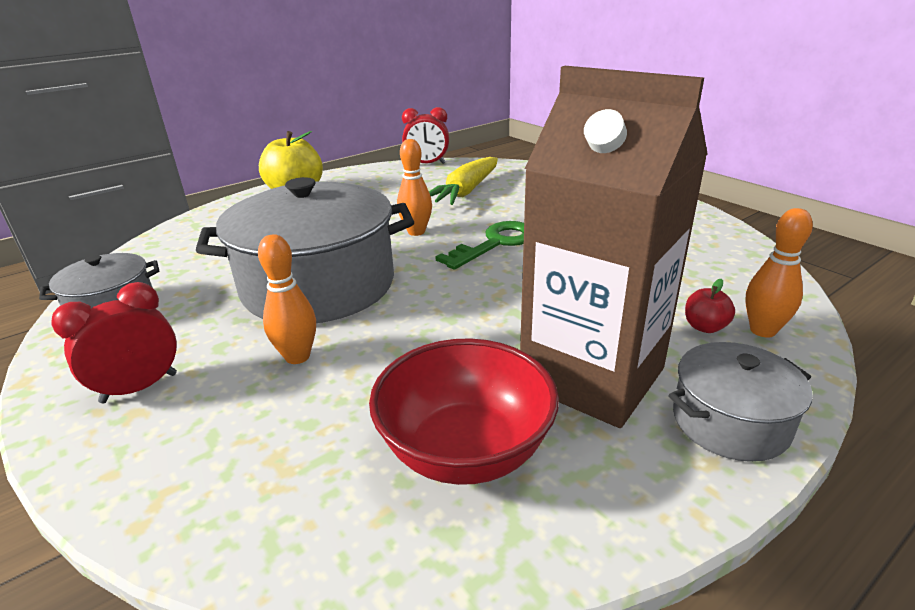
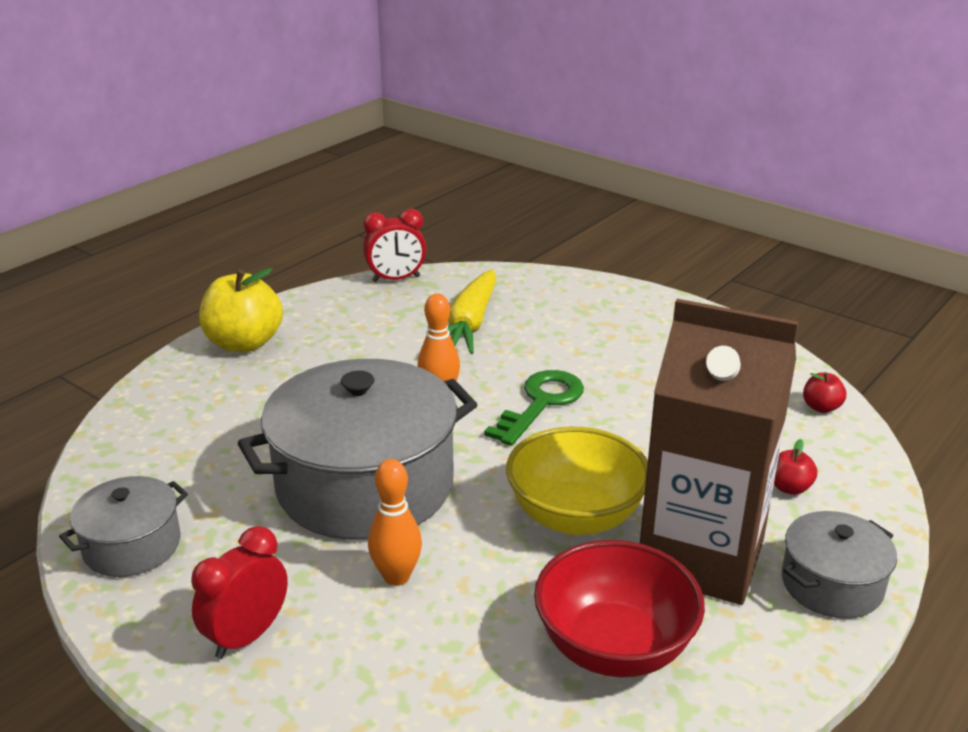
camera: 15 degrees left, 0 degrees up
(484, 327) = (575, 516): none -> yellow bowl
(753, 267) = (821, 407): none -> red apple
(762, 330) = (843, 485): orange bowling pin -> none

